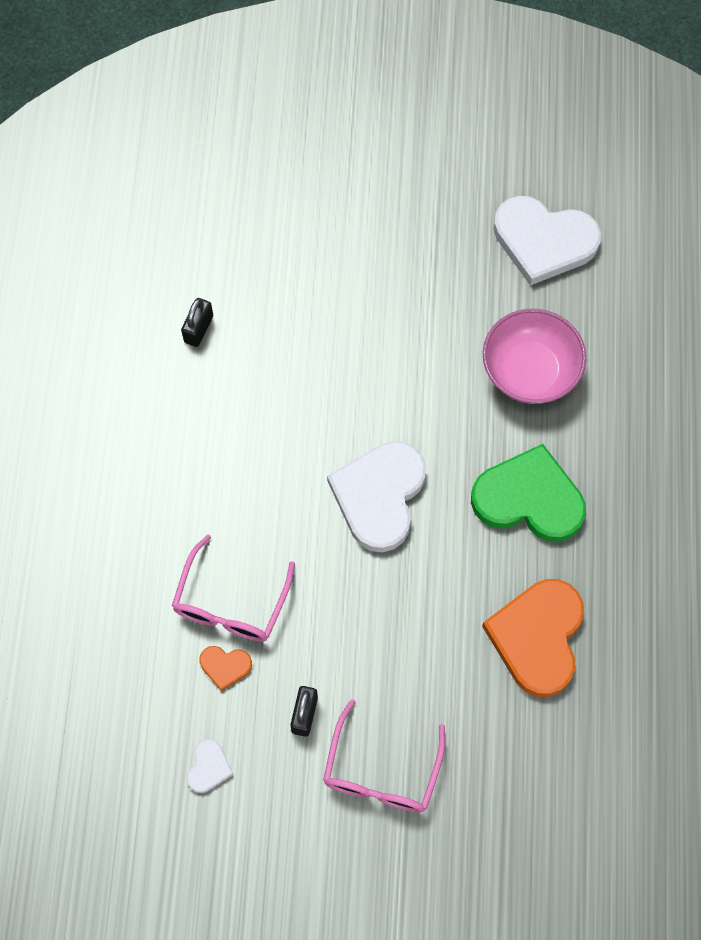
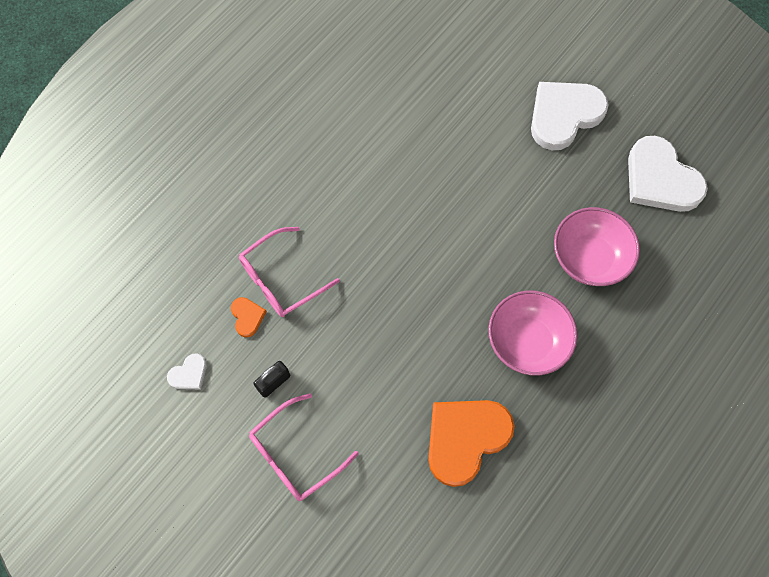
camera: 35 degrees right, 0 degrees up
(198, 329) = (388, 98): black padlock -> none
(225, 666) = (247, 317): orange heart -> orange heart turned 150 degrees counterclockwise
(379, 496) = (426, 274): white heart -> white heart (564, 115)
(529, 498) = (527, 341): green heart -> pink bowl

